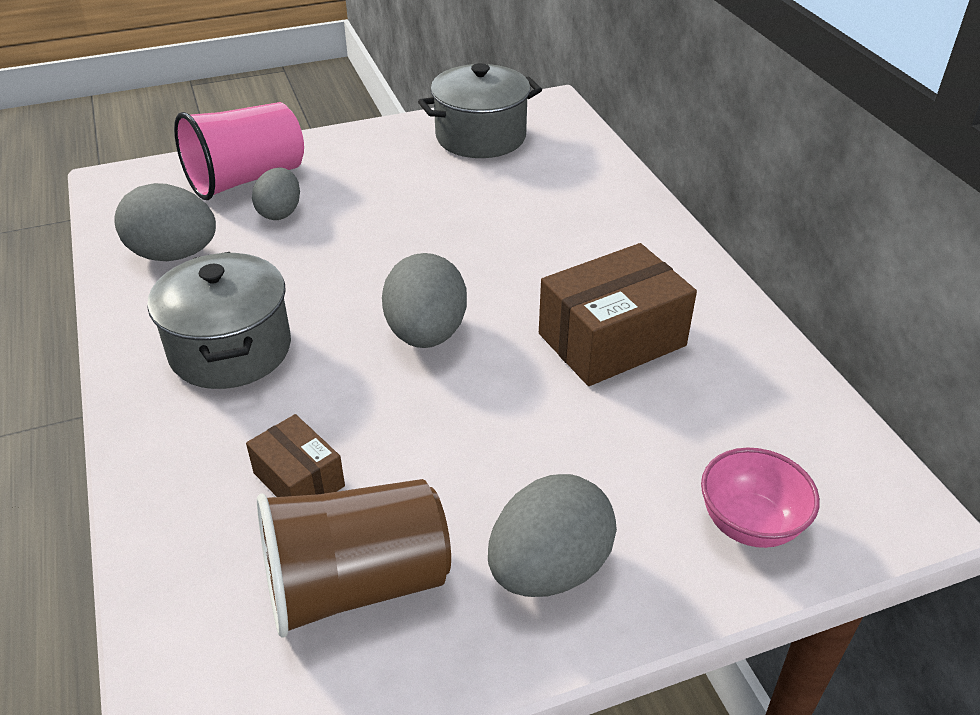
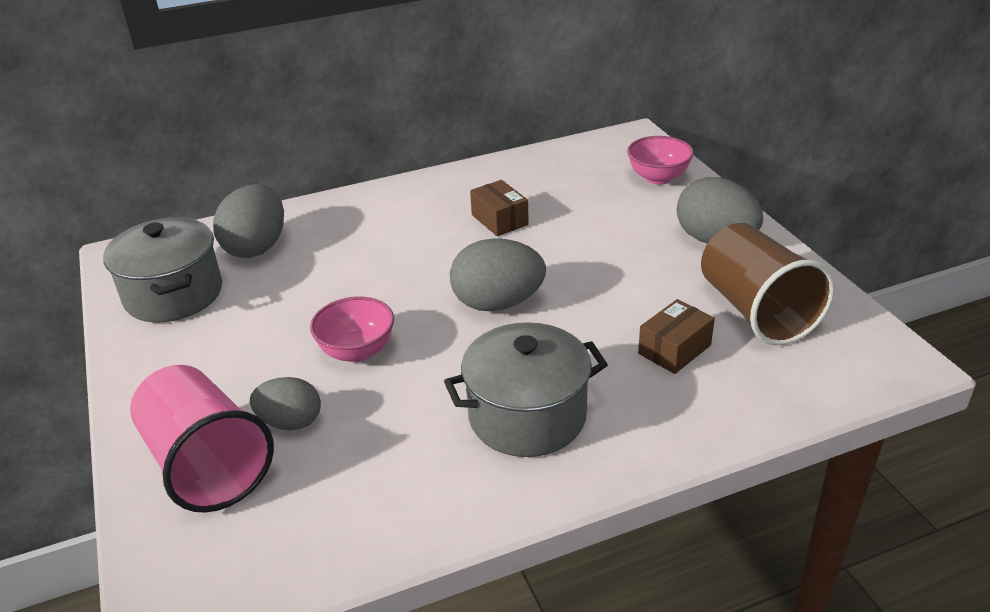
camera: 90 degrees left, 5 degrees down
(174, 254) = (363, 496): grey egg -> grey egg (256, 247)
(366, 241) = (357, 351): none -> pink bowl
(611, 339) = (499, 220): brown box -> brown box, size x0.56

